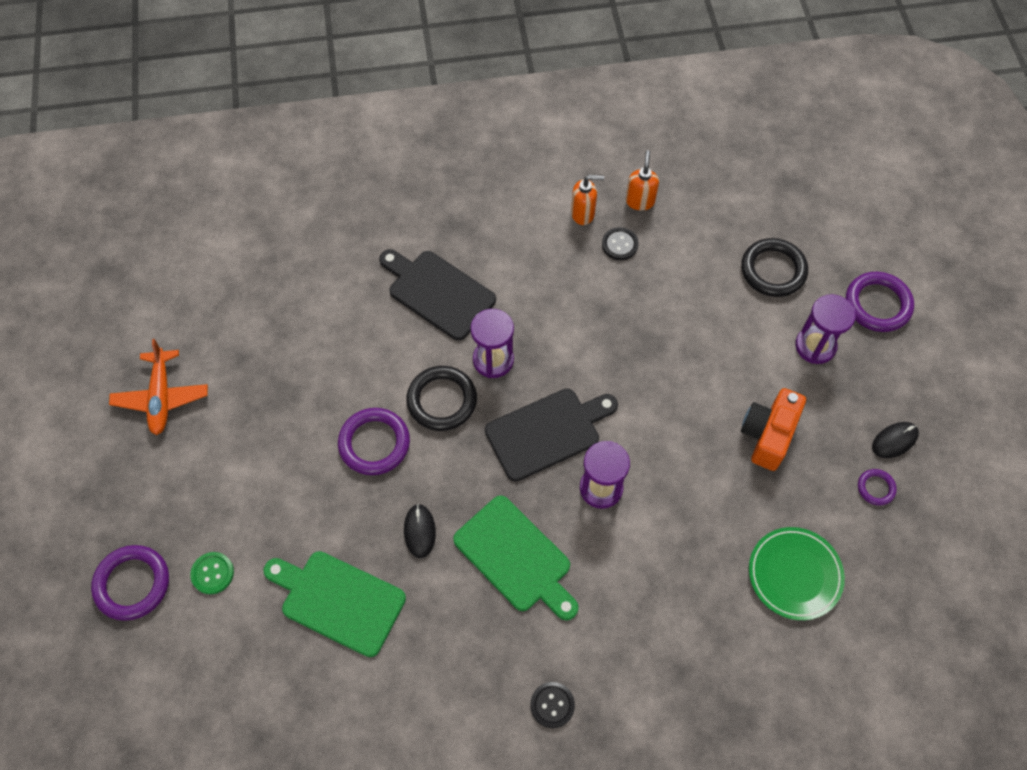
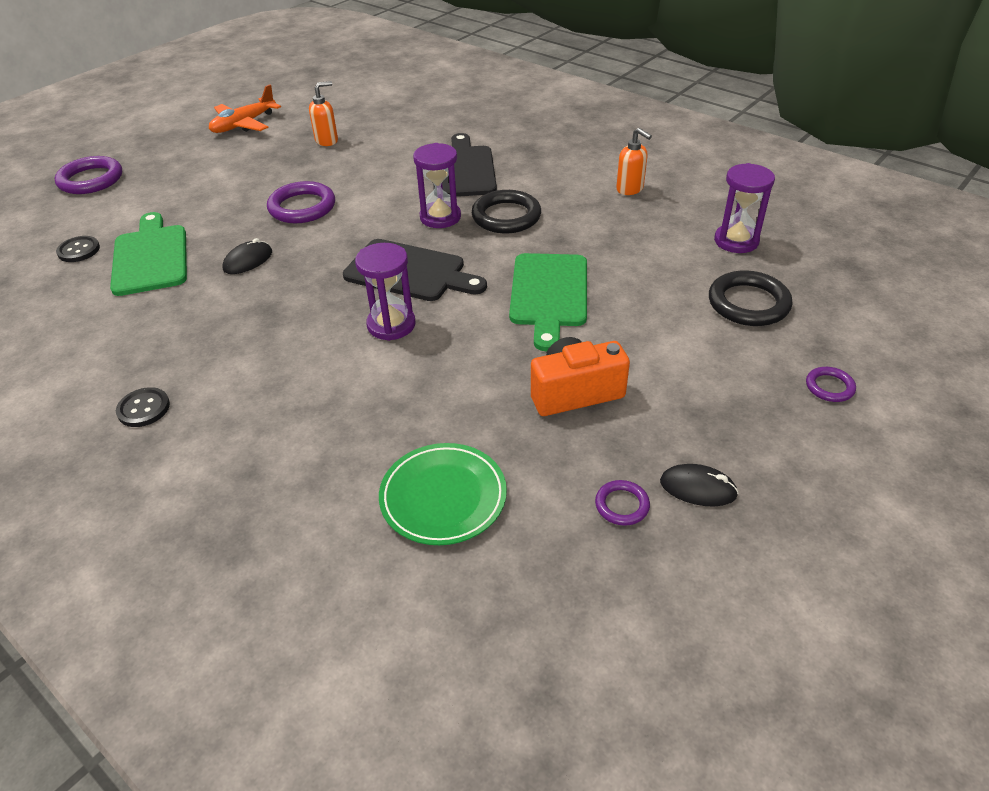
camera: 50 degrees right, 20 degrees down
(212, 573) = (126, 201): green button -> none
(442, 400) = (374, 214): black ring -> black ring (506, 216)
(516, 557) = (273, 316): green cutting board -> green cutting board (549, 294)
(620, 244) = (632, 217): black button -> black button (79, 250)
(640, 201) = (688, 206): orange soap dispenser -> orange soap dispenser (327, 141)
(815, 346) = (715, 371): purple hourglass -> purple hourglass (736, 241)
(877, 304) = (829, 387): purple ring -> purple ring, size x0.52

